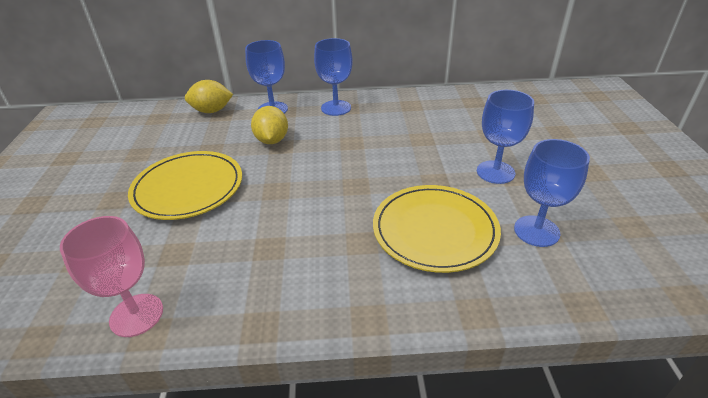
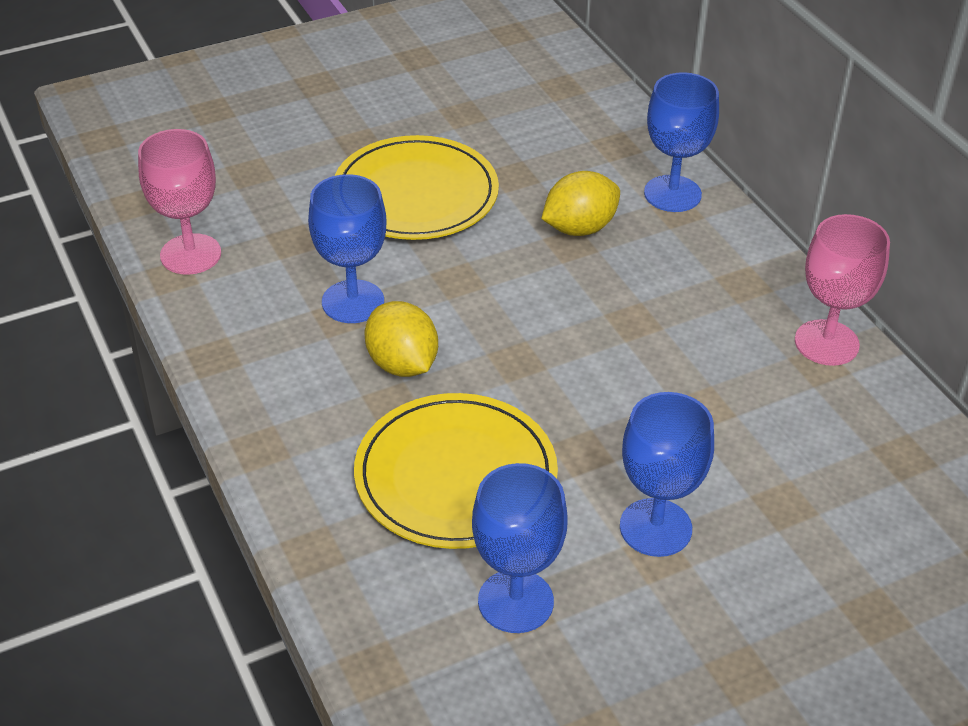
camera: 65 degrees right, 5 degrees up
(212, 111) = (619, 130): yellow lemon -> yellow lemon (402, 364)
(336, 108) = (733, 267): blue goblet -> blue goblet (353, 302)
(399, 100) = (826, 343): none -> pink goblet

